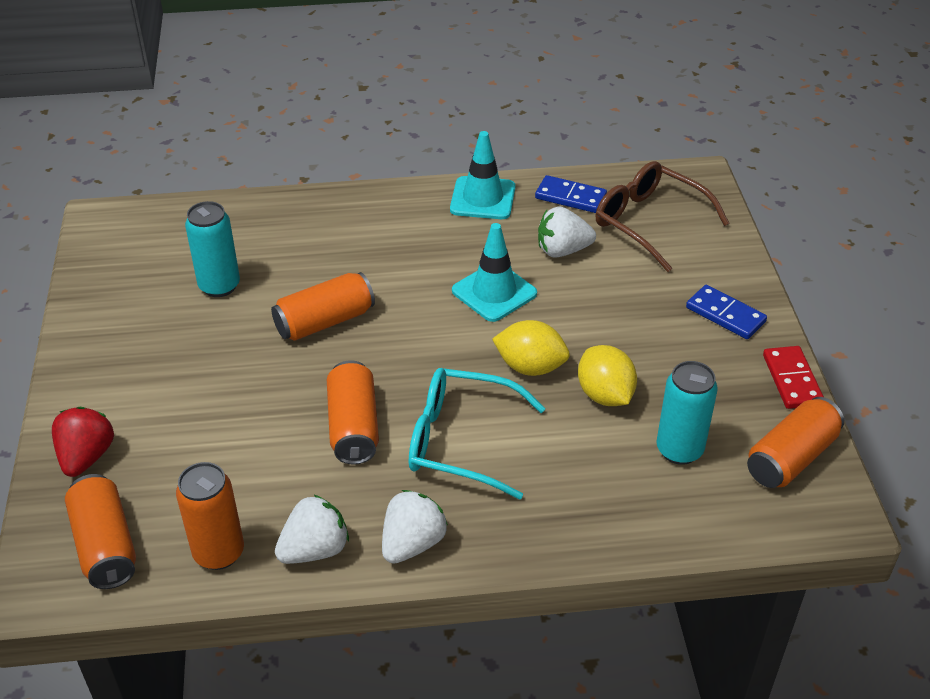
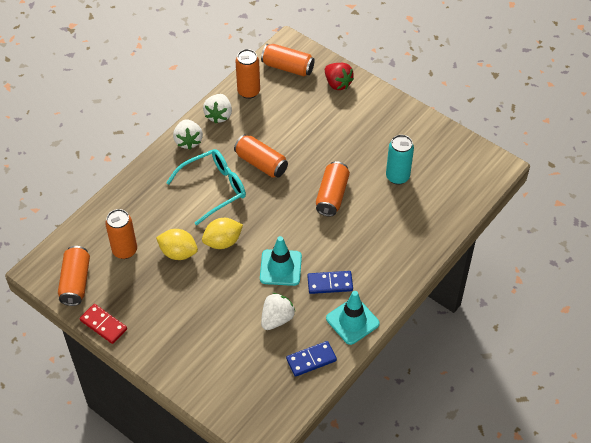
camera: 135 degrees right, 10 degrees up
(649, 222) = (254, 375): brown glasses -> none
(679, 450) = (125, 250): turquoise can -> orange can
(725, 314) = (163, 341): blue domino -> blue domino (330, 283)

